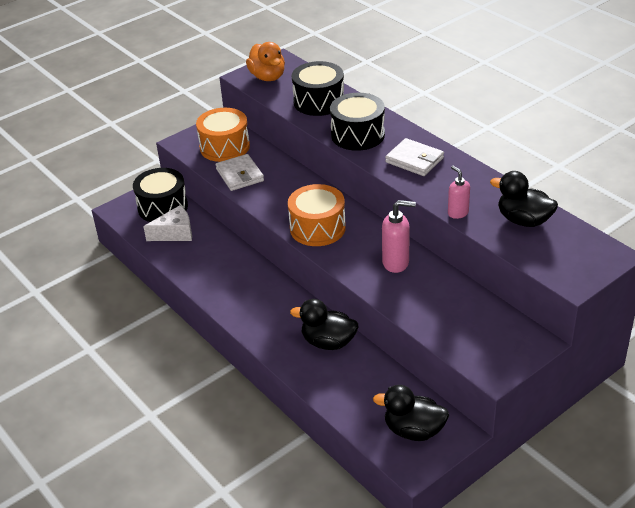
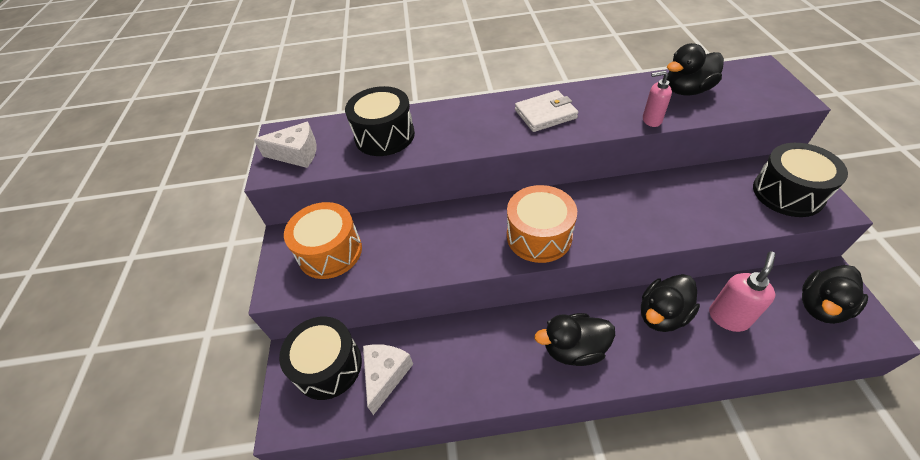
camera: 55 degrees left, 10 degrees up
(240, 175) = (393, 260): white wallet -> none
(260, 307) = (574, 349): none -> black duck
(267, 77) = (296, 154): orange duck -> white cheese
(358, 135) = (469, 132): black drum -> black drum (787, 193)
(396, 263) = (634, 203): pink soap dispenser -> pink soap dispenser (728, 317)

